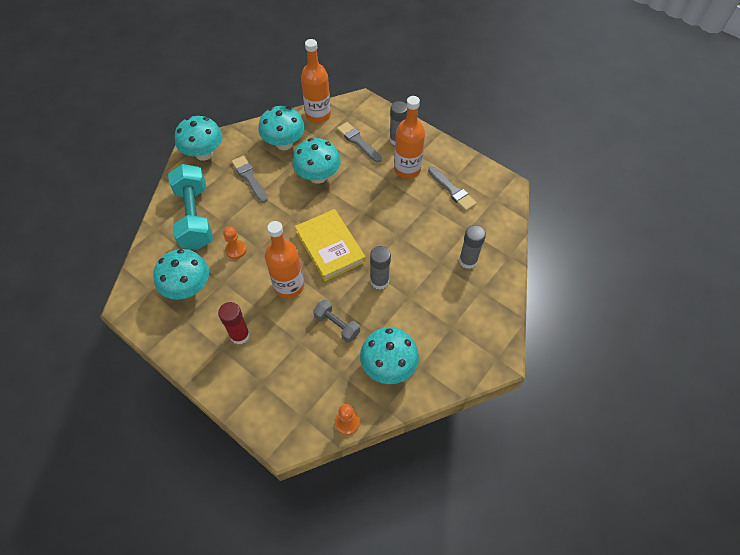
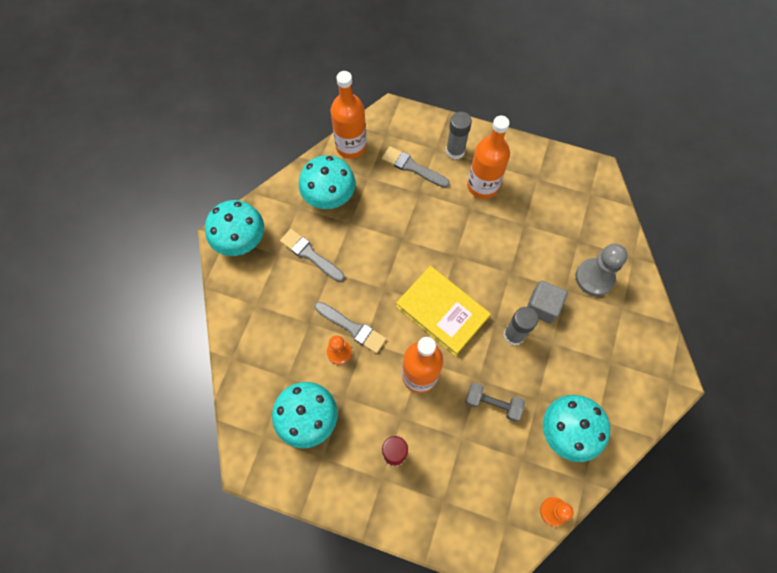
camera: 20 degrees left, 10 degrees up
(195, 217) = (272, 327): turquoise dumbbell -> none
(318, 176) = (388, 227): turquoise mushroom -> none
(413, 268) = (542, 307): none -> grey cube
(452, 190) = (542, 196): grey brush -> grey brush (352, 328)
(468, 261) = (594, 277): grey glue stick -> grey pawn

